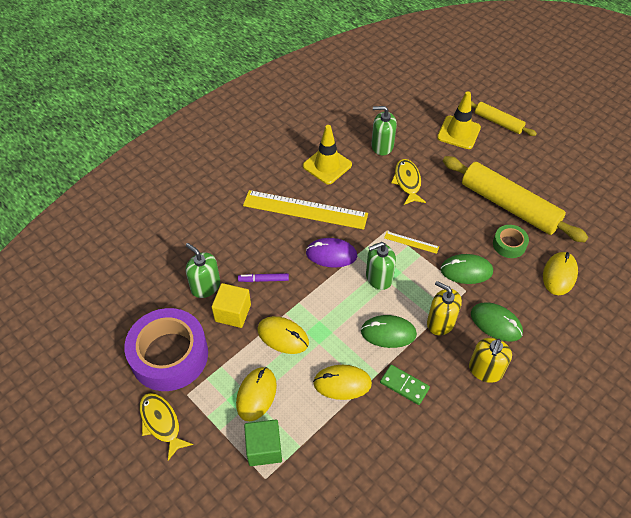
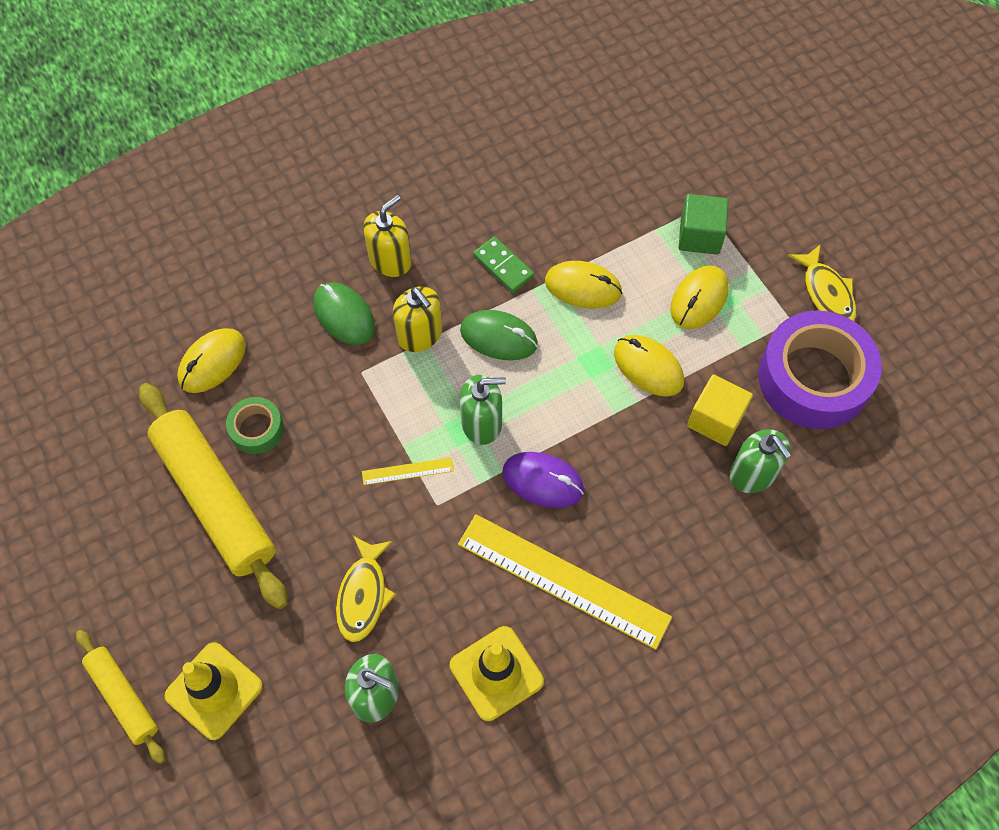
camera: 165 degrees left, 10 degrees up
(263, 280) = (660, 463): purple marker -> none
(411, 242) = (407, 471): yellow ruler -> yellow ruler turned 45 degrees counterclockwise
(466, 271) = (345, 402): green mouse -> none

